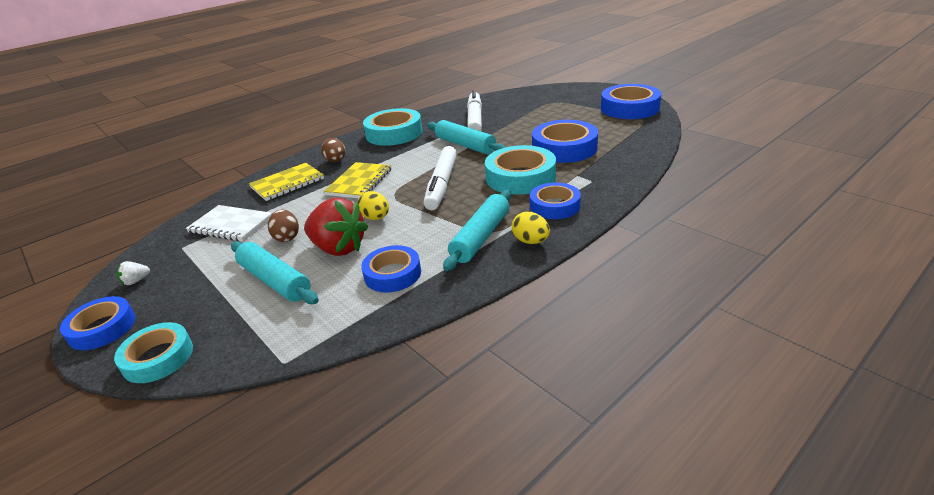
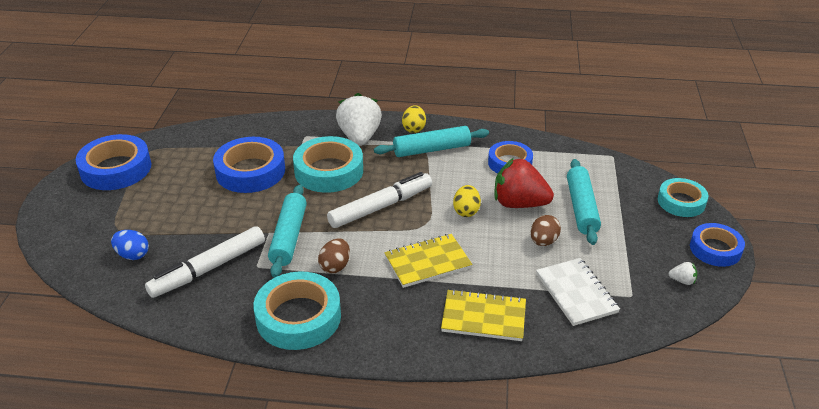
camera: 135 degrees left, 5 degrees up
(336, 161) = (406, 316): brown egg -> brown egg (335, 266)
(339, 248) = (519, 204): red strawberry -> red strawberry turned 60 degrees counterclockwise
(520, 103) = (133, 255): none -> blue egg
(554, 206) = (359, 137): blue tape -> white strawberry

